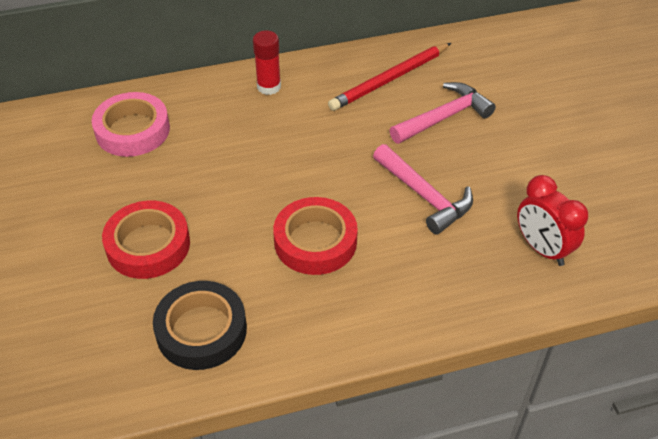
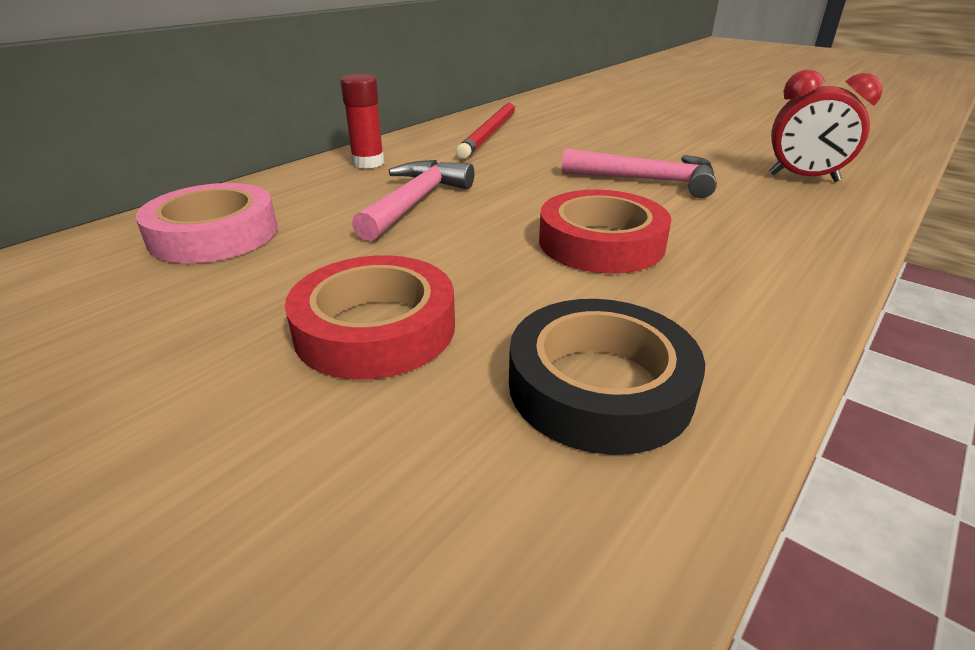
camera: 35 degrees left, 15 degrees down
(444, 117) = (577, 139): pink hammer -> pink hammer (415, 202)

